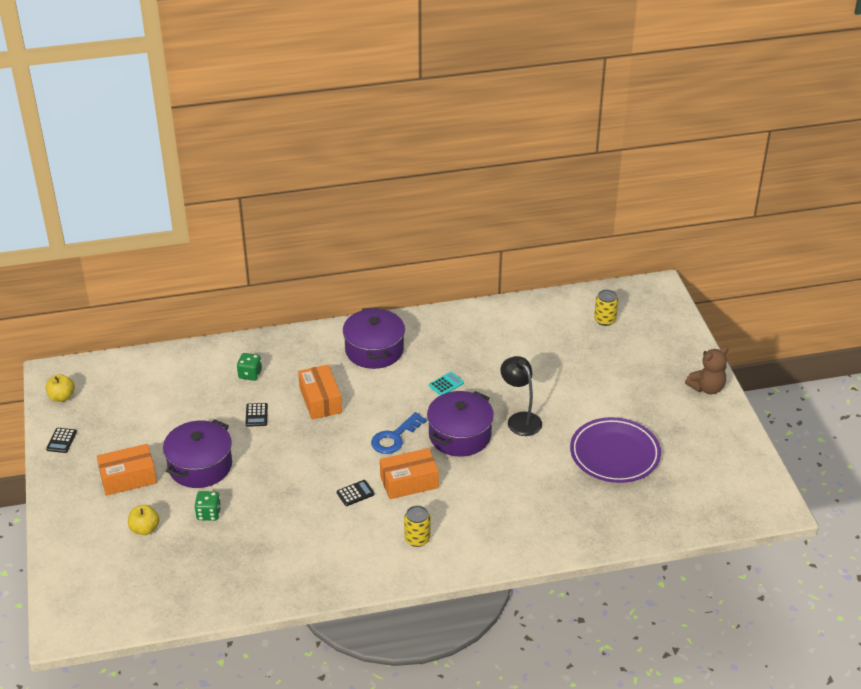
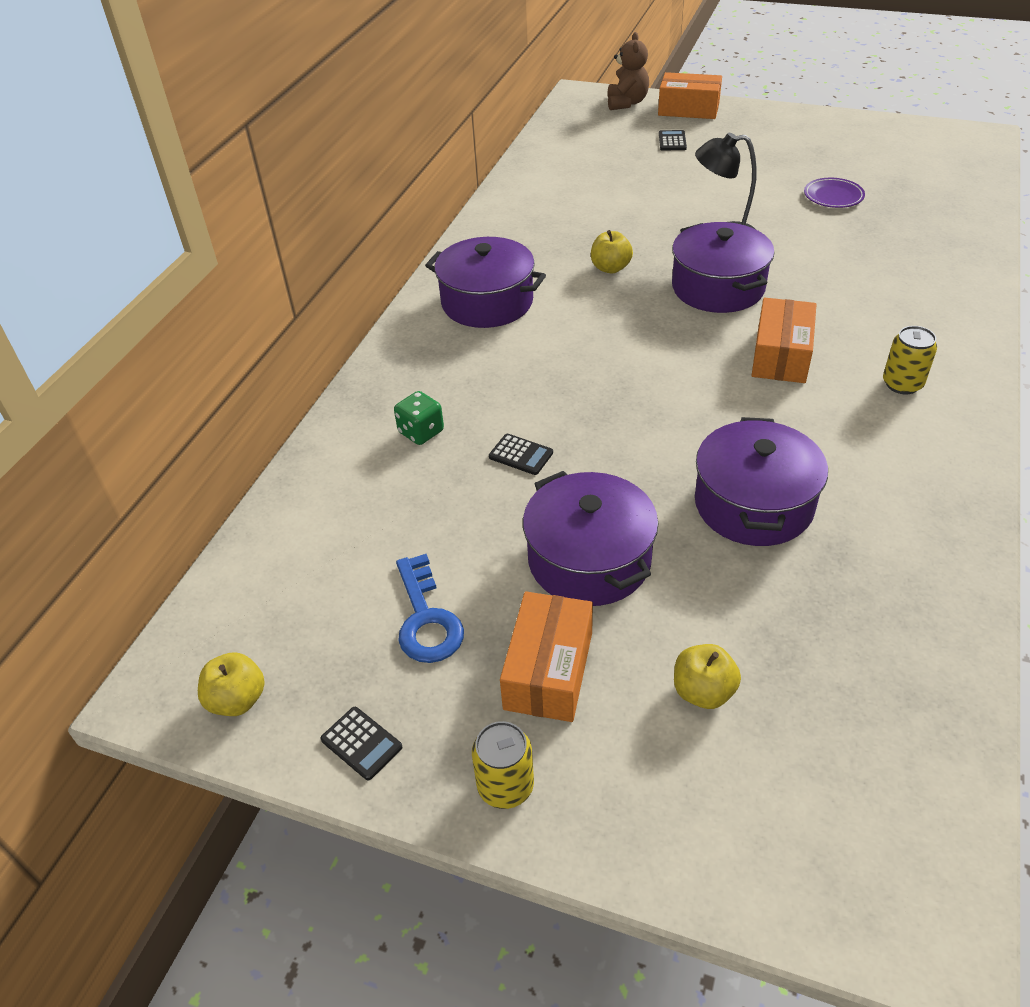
camera: 55 degrees left, 5 degrees up
(208, 514) = (716, 588): green dice -> none
(274, 509) = (753, 504): none -> purple pot
(320, 400) = (545, 381): orange box -> orange box (688, 109)
(355, 493) = (772, 410): black calculator -> black calculator (672, 141)
(394, 437) = (680, 340): blue key -> blue key (426, 619)
(446, 384) = (610, 268): turquoise calculator -> yellow apple
(605, 320) = (600, 136): yellow can -> yellow can (505, 786)
(614, 454) = (833, 196): purple plate -> purple plate, size x0.50
(707, 388) = (766, 116): brown teddy bear -> brown teddy bear (626, 103)

